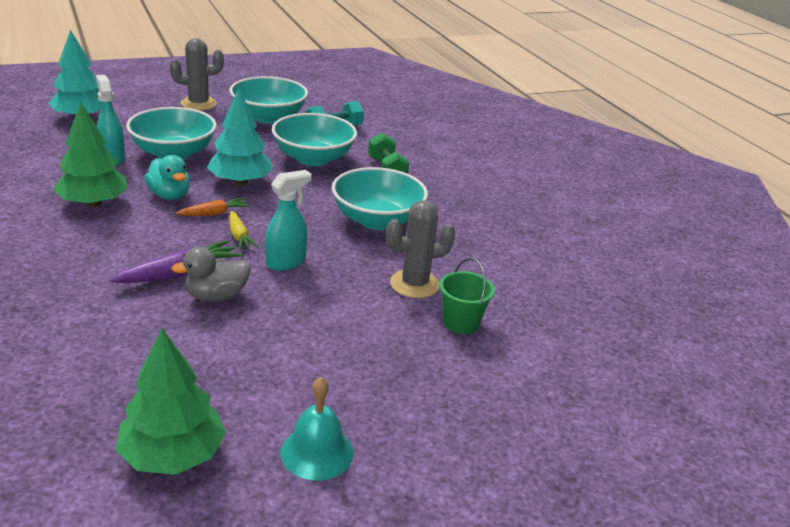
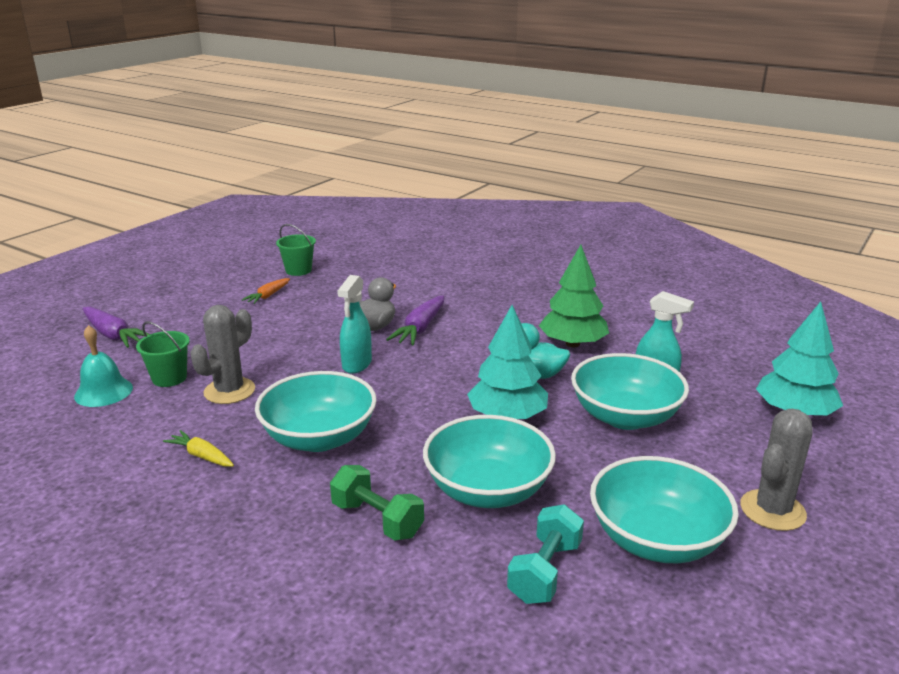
camera: 150 degrees right, 5 degrees down
(172, 455) = (298, 270): green tree -> green bucket
(213, 213) = (473, 376): orange carrot -> orange carrot (268, 296)
(239, 236) = (422, 367): yellow carrot -> yellow carrot (202, 456)
(317, 452) = (225, 291): turquoise bell -> turquoise bell (103, 392)
(502, 422) = (113, 335): none -> purple carrot

